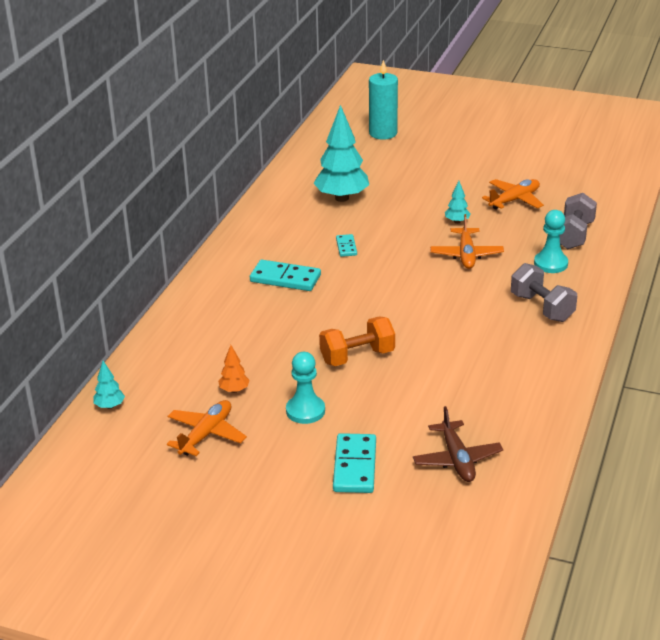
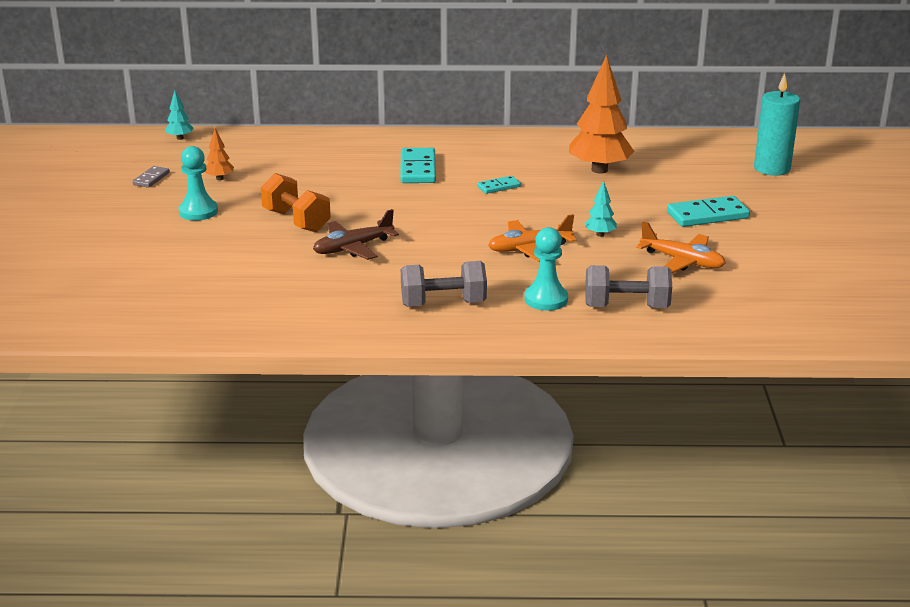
camera: 70 degrees right, 5 degrees down
(206, 434) = (151, 179): orange plane -> grey domino
(342, 198) = (599, 170): turquoise tree -> orange tree
(355, 466) = (120, 245): turquoise domino -> turquoise domino (707, 215)
(457, 459) = (141, 290): brown plane -> brown plane (353, 248)
(542, 308) = (443, 304): grey dumbbell -> grey dumbbell turned 45 degrees clockwise

